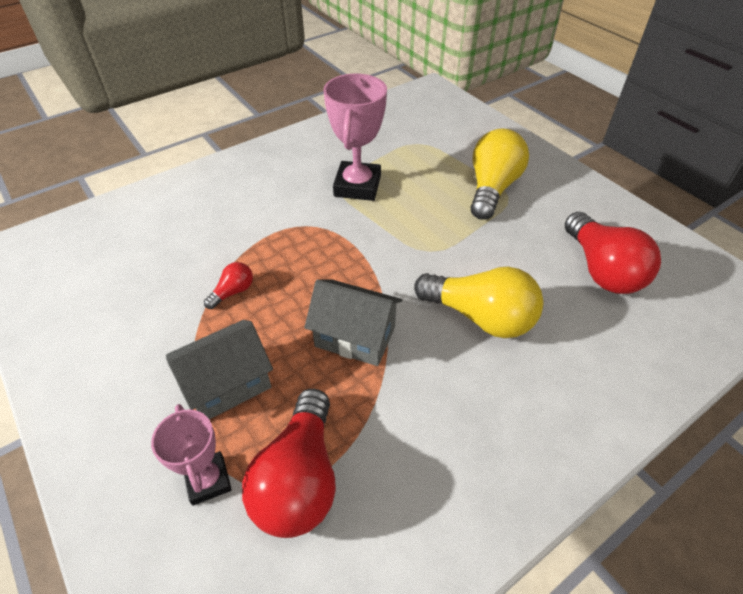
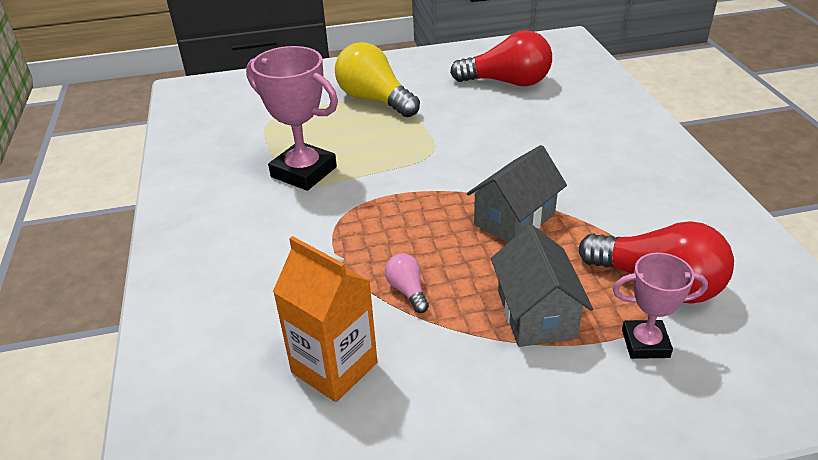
camera: 65 degrees left, 10 degrees down
(143, 278) = (334, 367): none -> orange carton
(233, 292) = (407, 290): red light bulb -> pink light bulb
(480, 317) = (526, 148): yellow light bulb -> none

